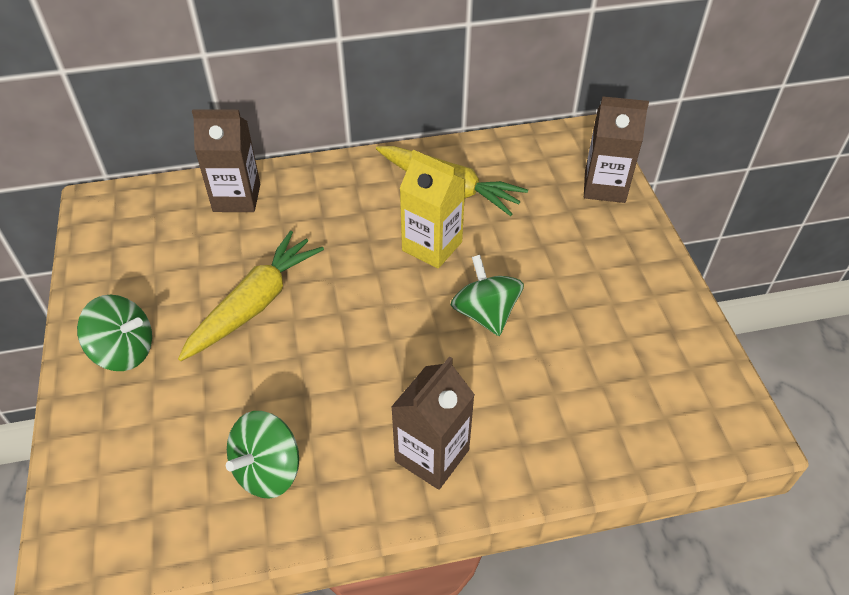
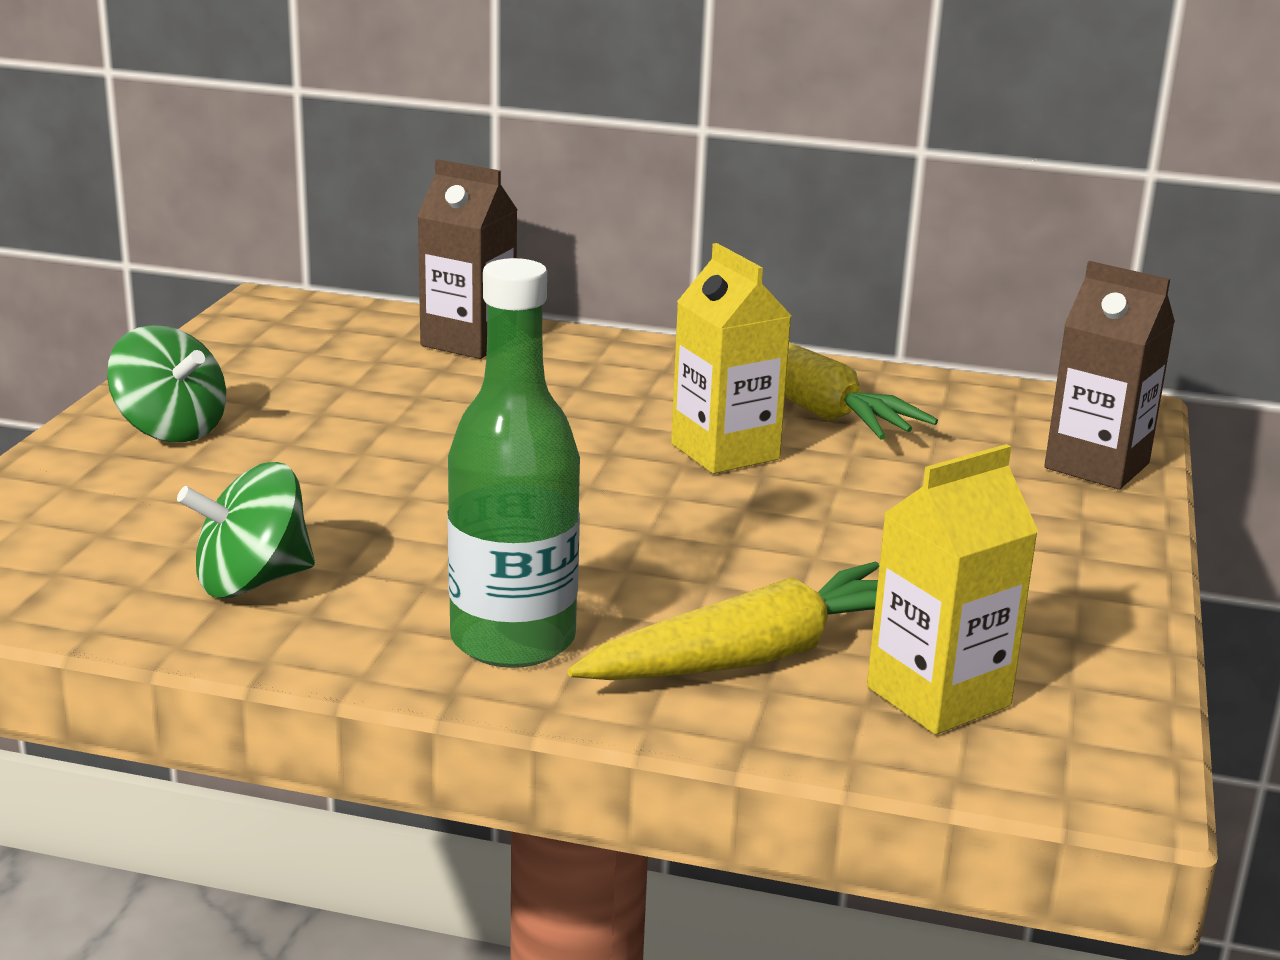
camera: 25 degrees right, 25 degrees down
(255, 304) = (394, 436): yellow carrot -> yellow carrot (754, 657)
(432, 455) = (513, 640): brown carton -> green bottle
(485, 313) = (746, 534): green spinning top -> none
(644, 404) = (938, 696): none -> yellow carton

